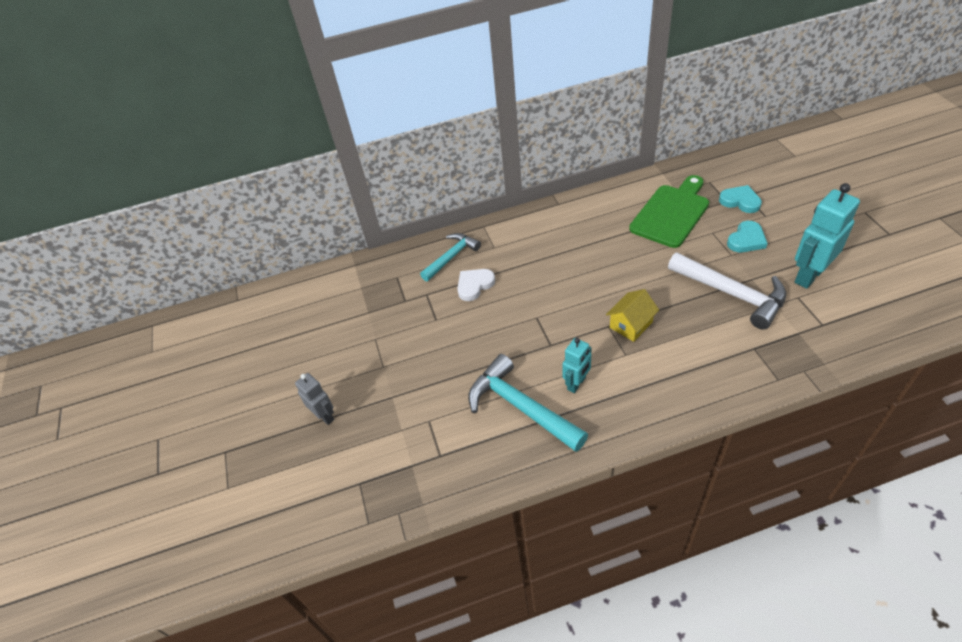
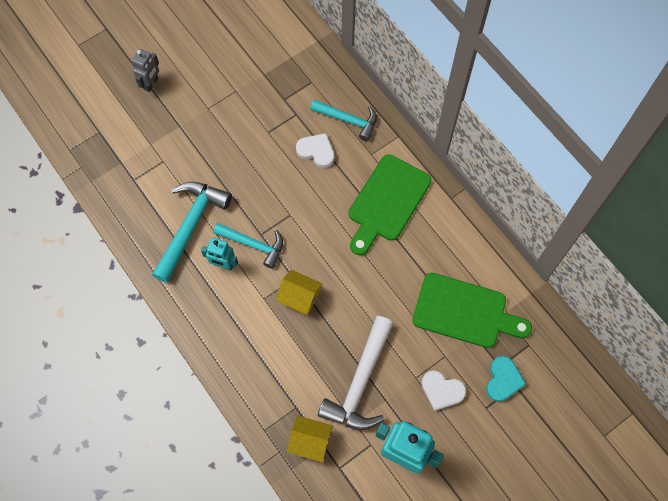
camera: 65 degrees right, 20 degrees up
(548, 244) = (387, 202): none -> green cutting board
(561, 353) = (254, 245): none -> turquoise hammer
(746, 240) = (442, 391): turquoise heart -> white heart
(793, 343) = (310, 441): none -> yellow house

